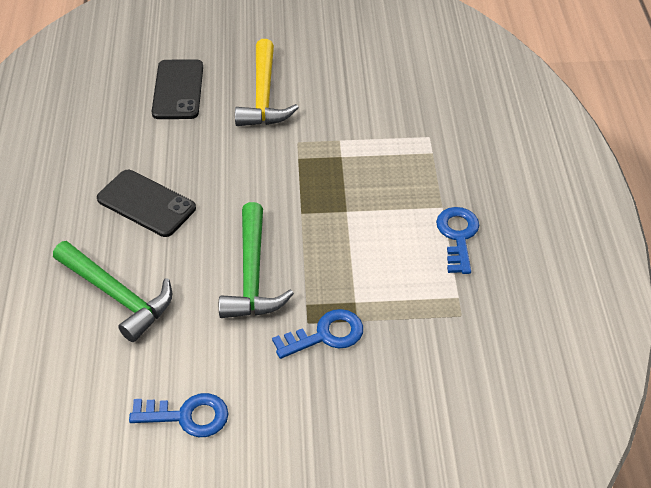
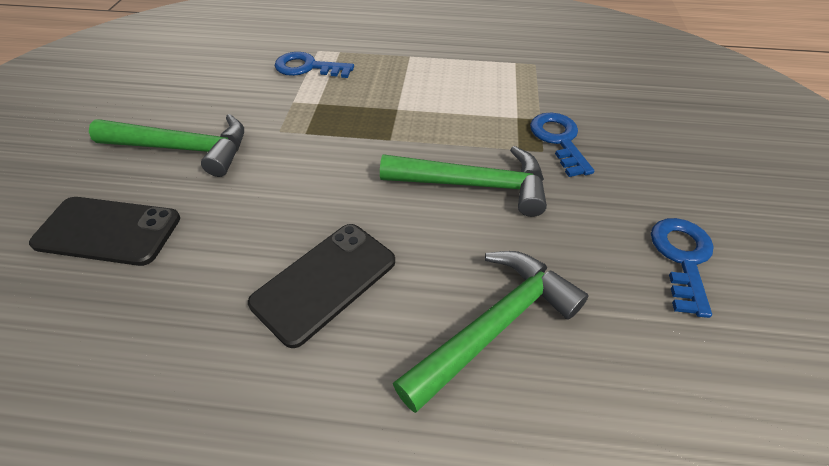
camera: 80 degrees left, 0 degrees up
(264, 95) = (183, 149): yellow hammer -> green hammer
(458, 236) = (446, 53): blue key -> blue key (308, 67)

